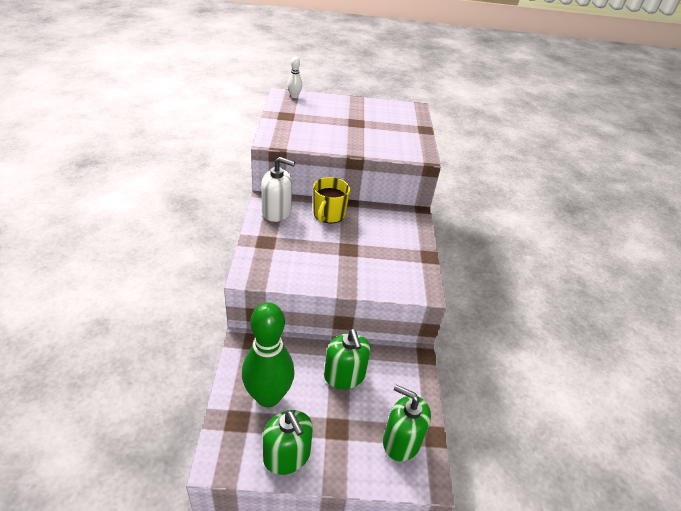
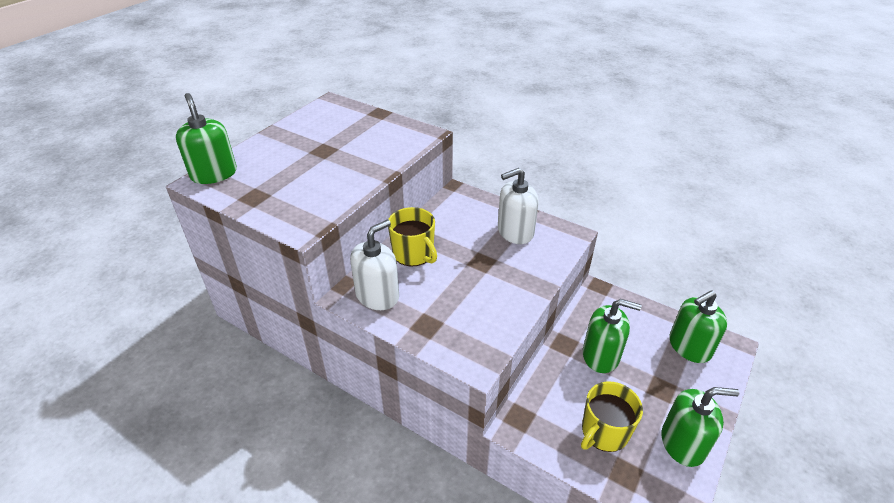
camera: 55 degrees left, 0 degrees up
(268, 396) = (604, 432): green bowling pin -> yellow mug
(294, 96) = (214, 174): white bowling pin -> green soap dispenser
(397, 257) = (515, 232): none -> white soap dispenser

